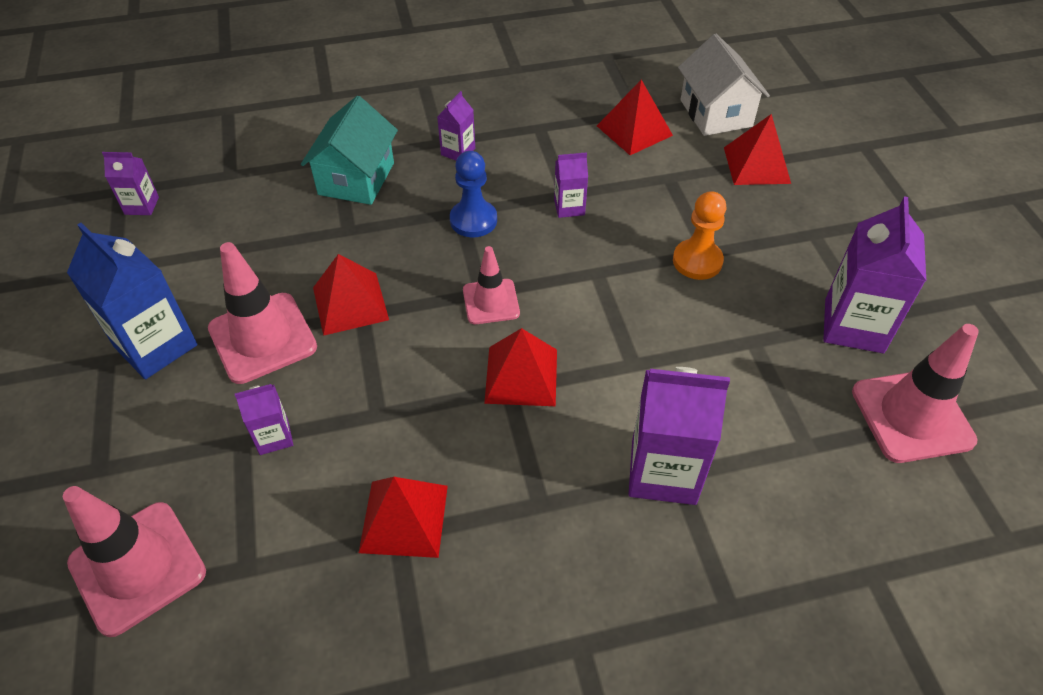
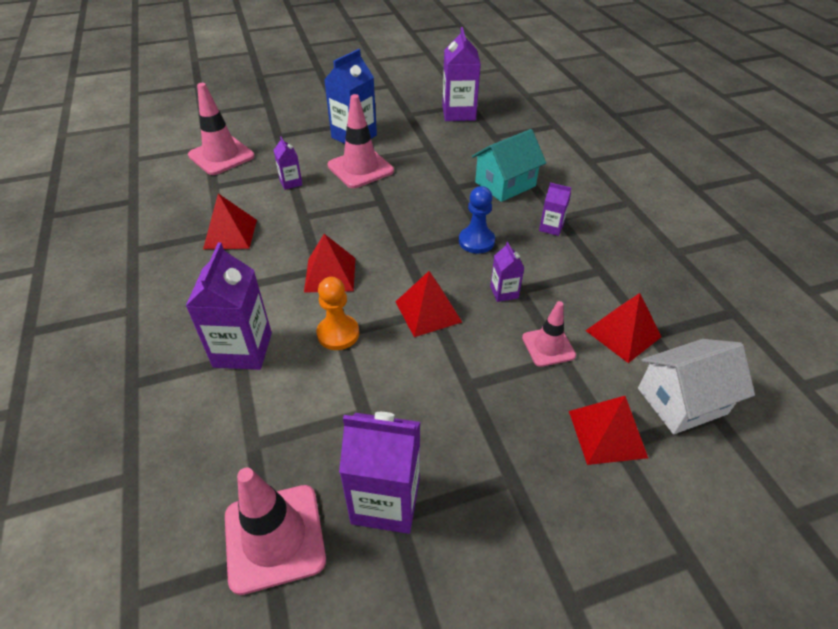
camera: 85 degrees right, 5 degrees down
(142, 206) = (458, 113): purple carton -> purple carton, size x1.93
(350, 303) = (389, 196): red pyramid -> red pyramid (428, 311)
(356, 179) = (505, 184): turquoise house -> turquoise house turned 45 degrees counterclockwise
(491, 302) = (396, 256): pink traffic cone -> pink traffic cone (548, 346)
(697, 261) = (455, 377): orange pawn -> orange pawn (338, 334)

